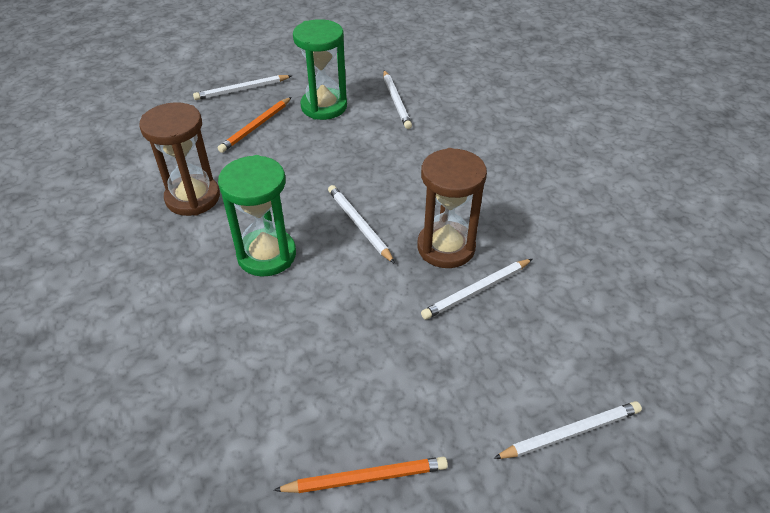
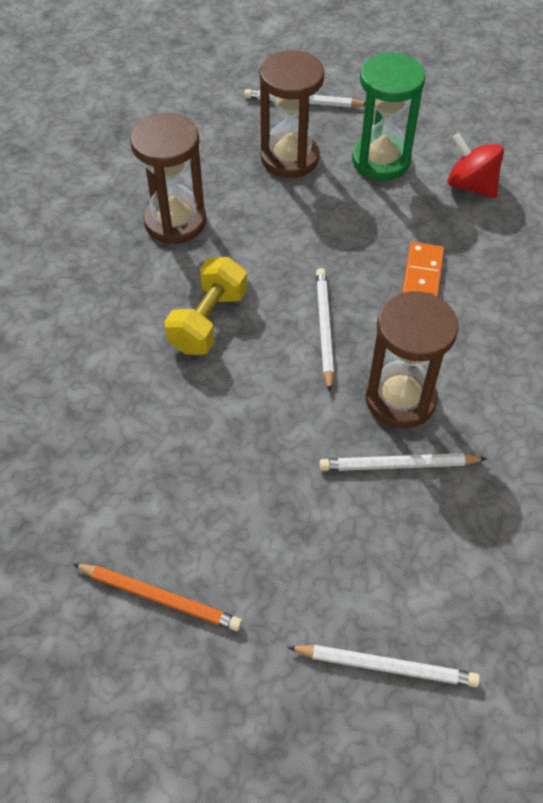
camera: 30 degrees right, 10 degrees up
(256, 126) = (289, 158): orange pencil -> brown hourglass
(266, 255) = (208, 321): green hourglass -> yellow dumbbell
(396, 101) = (471, 185): white pencil -> red spinning top
(403, 164) = (422, 274): none -> orange domino

